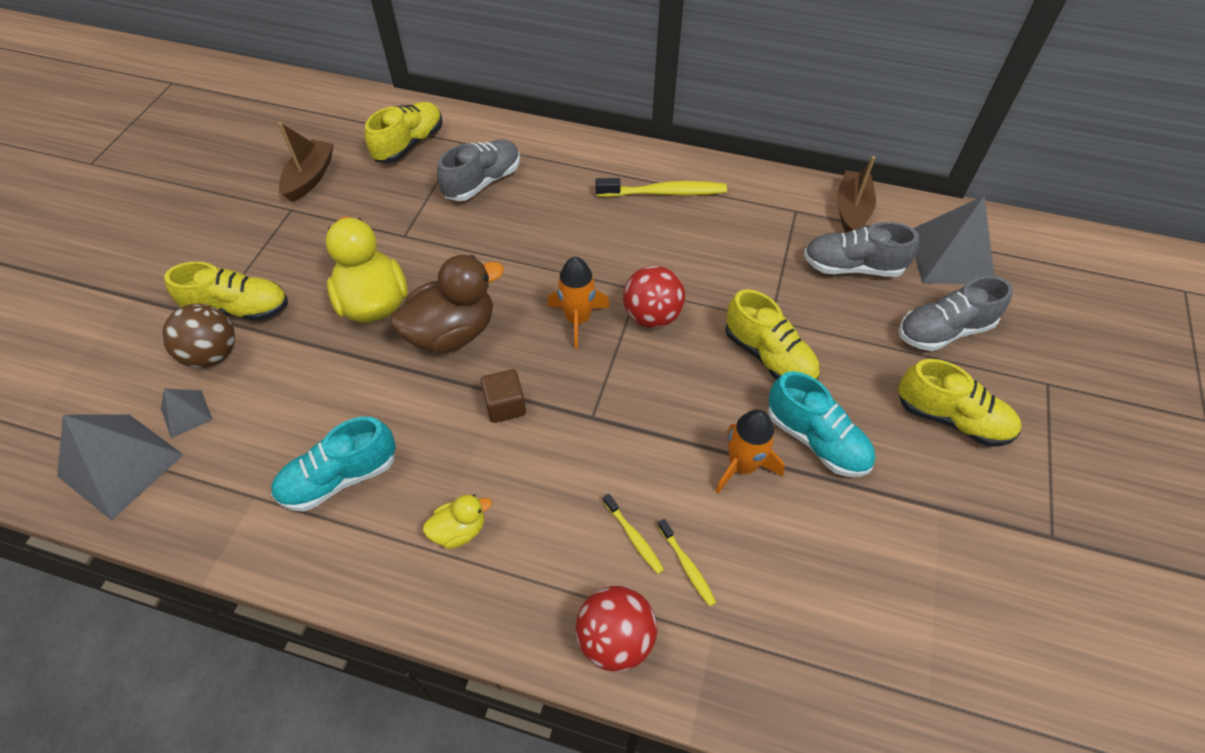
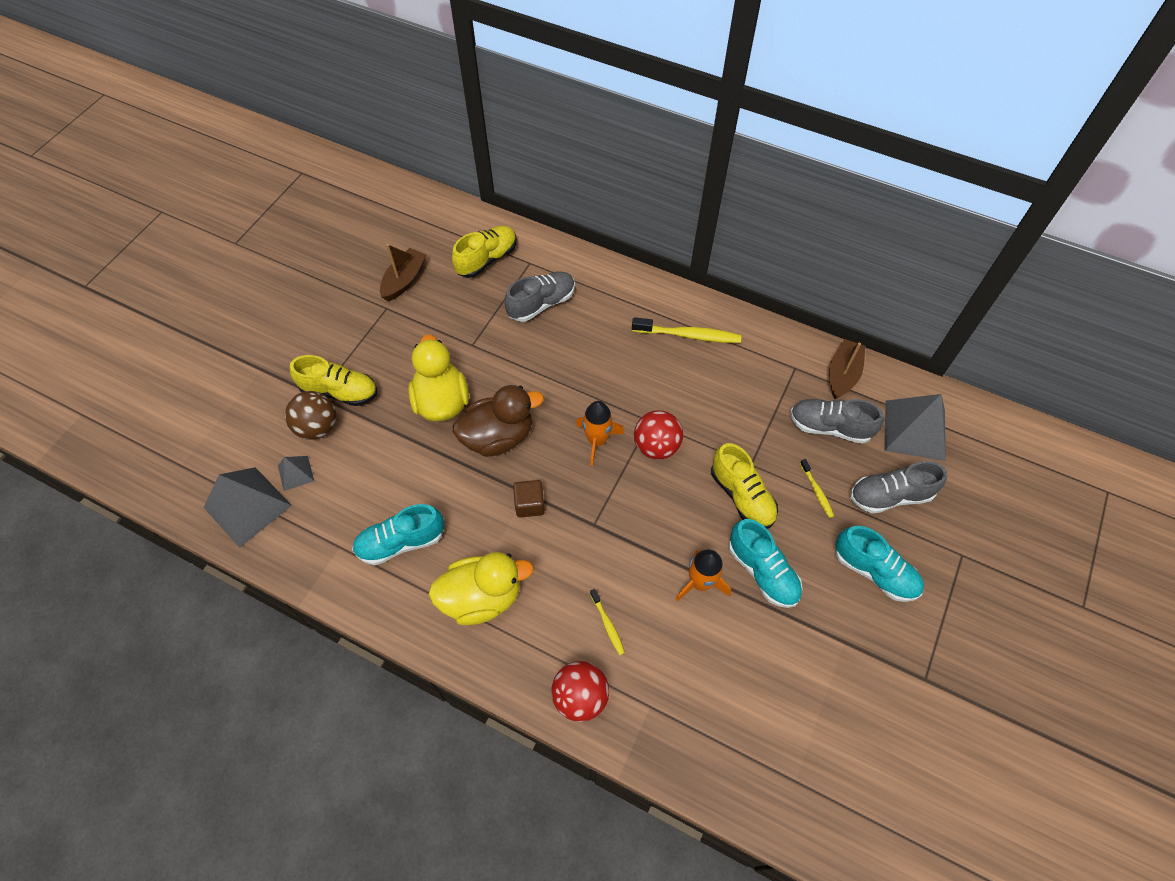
camera: 10 degrees right, 5 degrees up
(459, 530) = (482, 597): yellow duck -> yellow duck, size x1.97
(687, 565) = (642, 652): yellow toothbrush -> yellow toothbrush (816, 491)
(951, 418) = (874, 571): yellow shoe -> turquoise shoe

